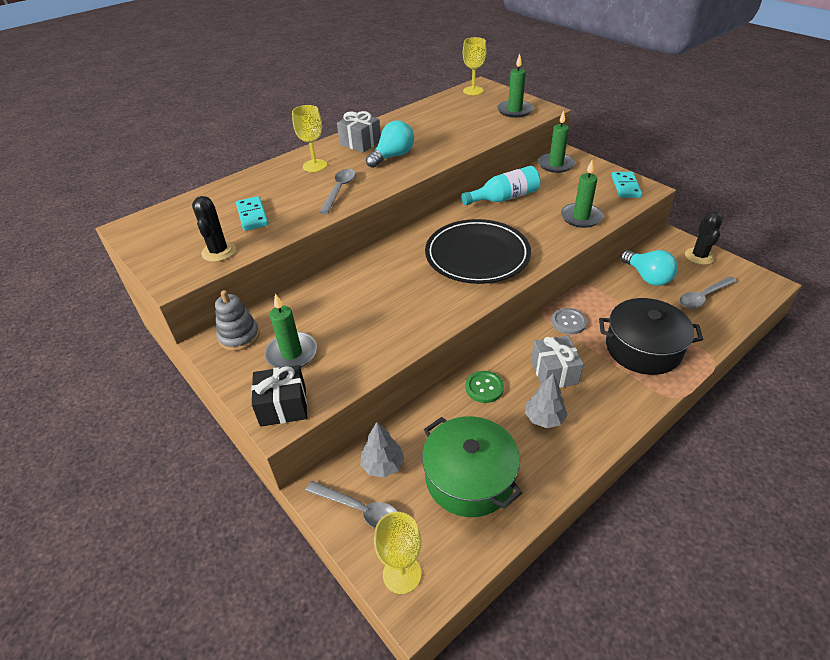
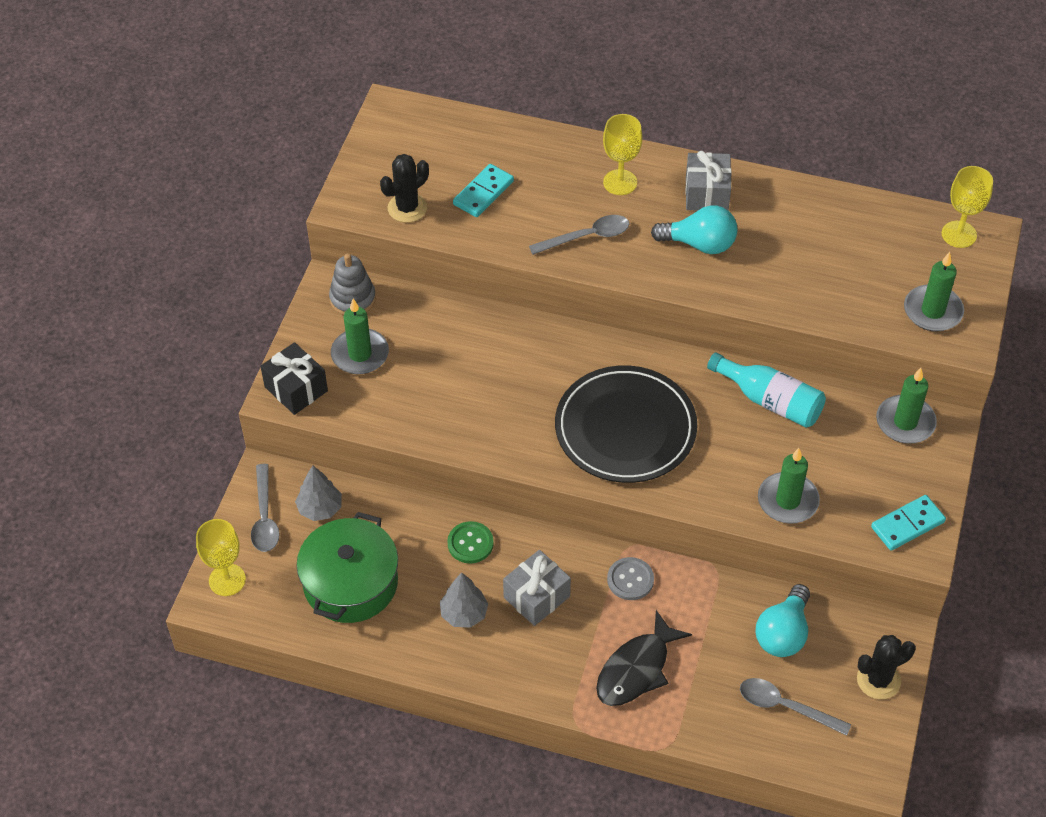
camera: 55 degrees right, 10 degrees up
(643, 348) = (636, 669): black pot -> black fish

